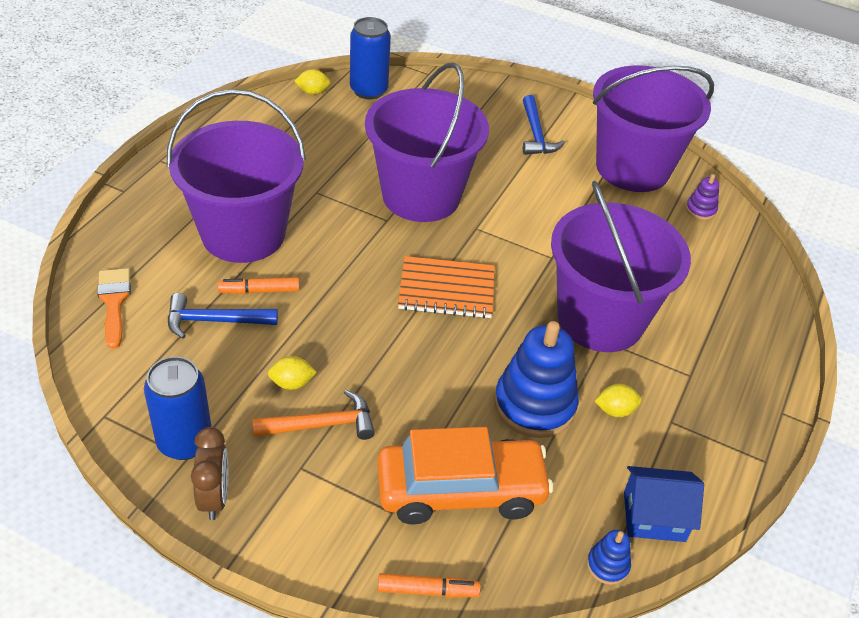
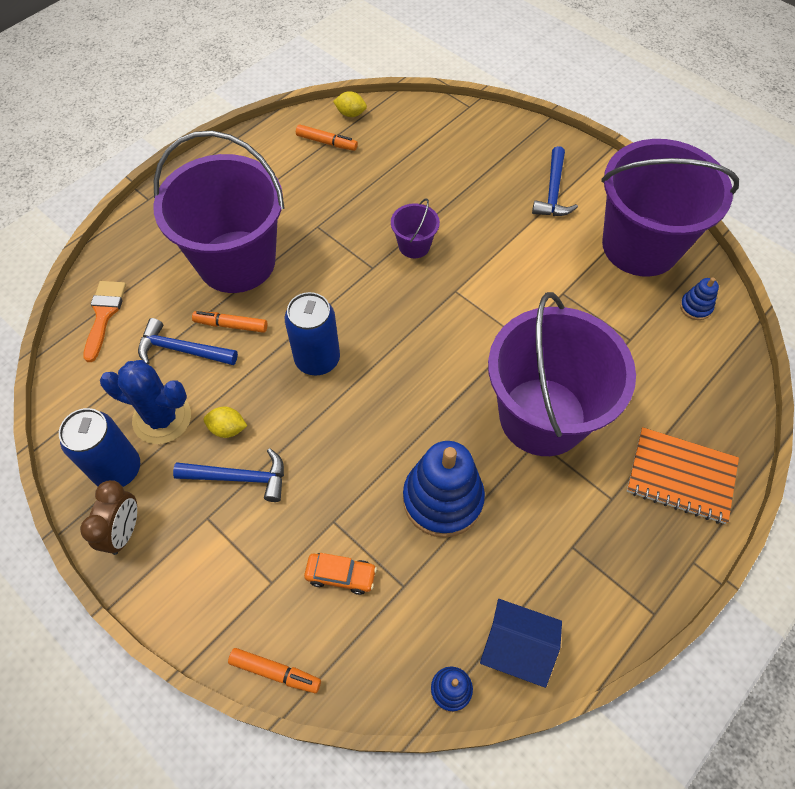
camera: 20 degrees right, 15 degrees up
(216, 386) = (162, 418): none -> blue cactus
(297, 119) = (326, 142): none -> orange marker
(321, 425) = (239, 478): orange hammer -> blue hammer
(369, 90) = (404, 118): blue can -> blue can (317, 359)
(421, 196) = (414, 246): purple bucket -> purple bucket, size x0.41
(446, 290) = (402, 355): orange notebook -> orange notebook (681, 476)
(460, 490) = (341, 575): orange car -> orange car, size x0.43
(615, 410) = (520, 522): yellow lemon -> none
(700, 210) = (695, 307): purple stacking toy -> blue stacking toy

